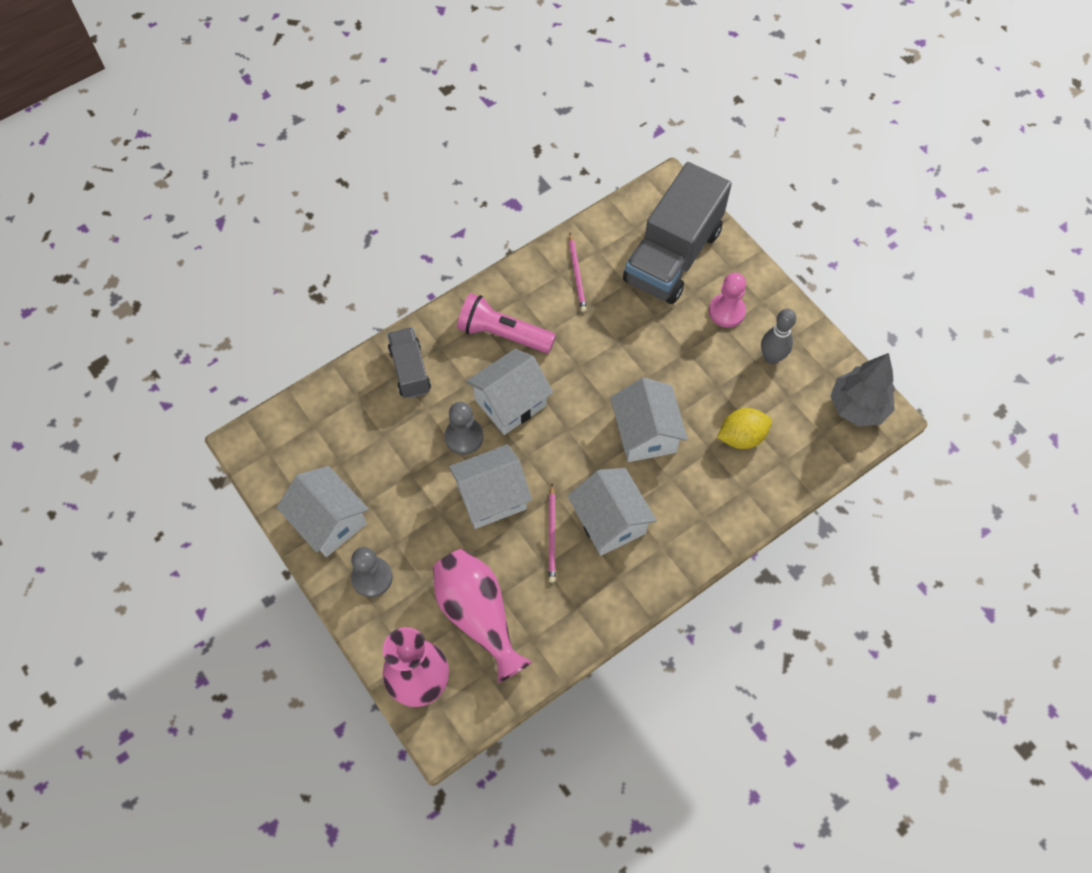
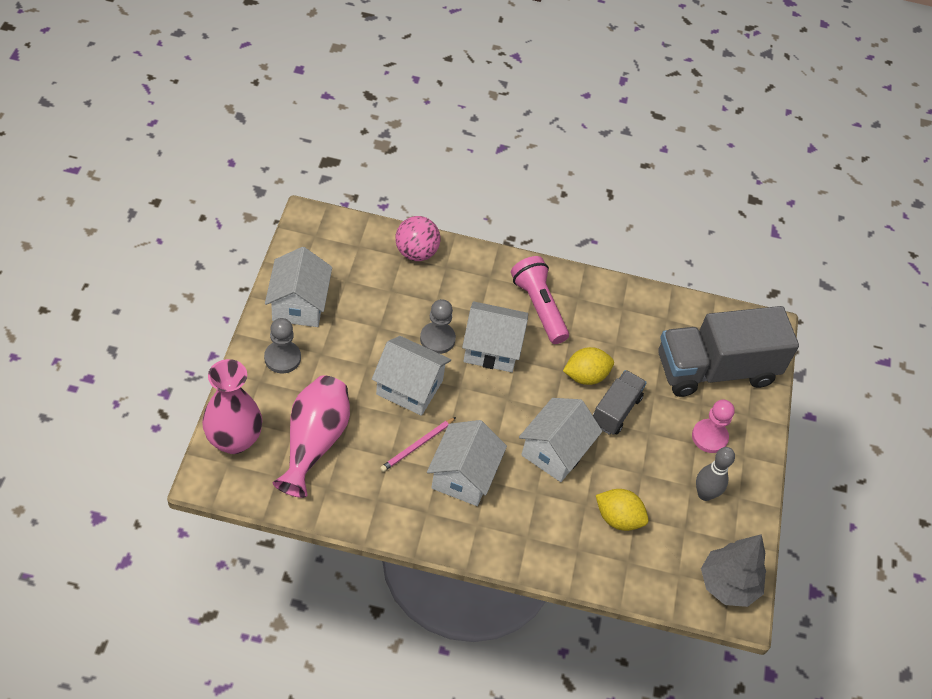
camera: 40 degrees right, 10 degrees down
(363, 384) = (416, 252): none -> pink ball
(410, 370) = (454, 272): grey truck -> grey truck (615, 410)
(577, 274) = (633, 319): pink pencil -> none
(597, 353) = (585, 376): none -> yellow lemon

